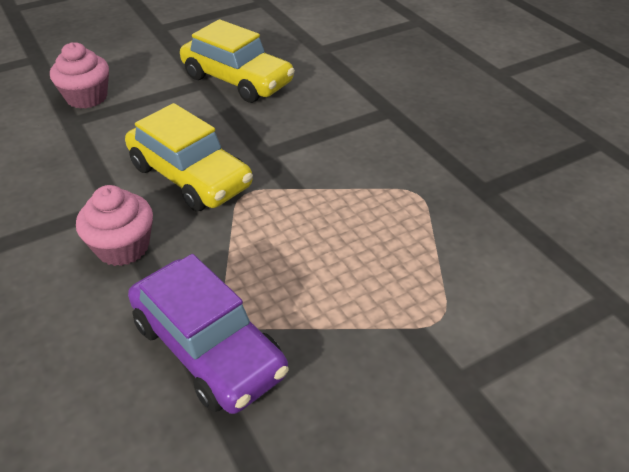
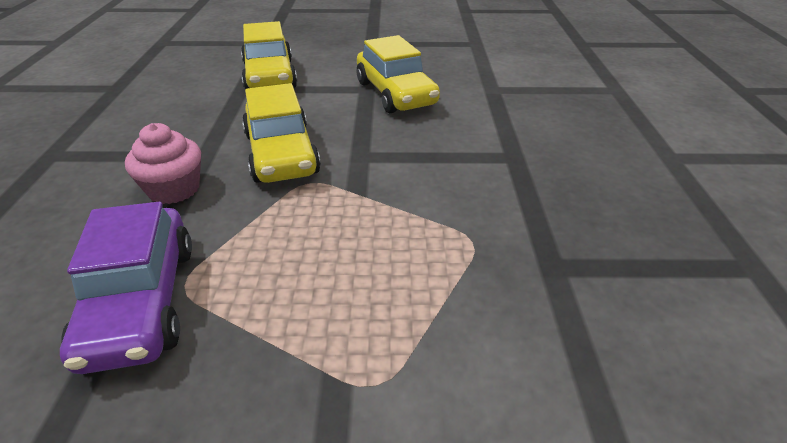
camera: 30 degrees right, 5 degrees down
(87, 97) = (270, 76): pink cupcake -> yellow car

